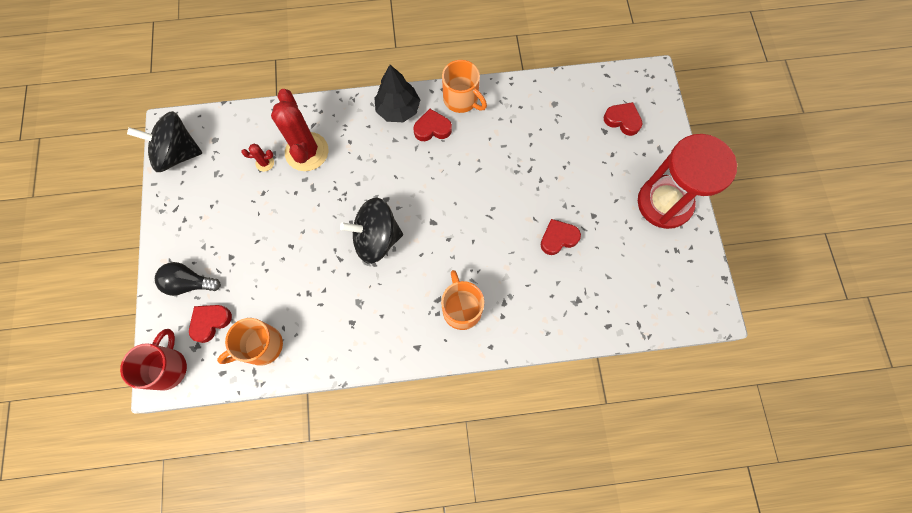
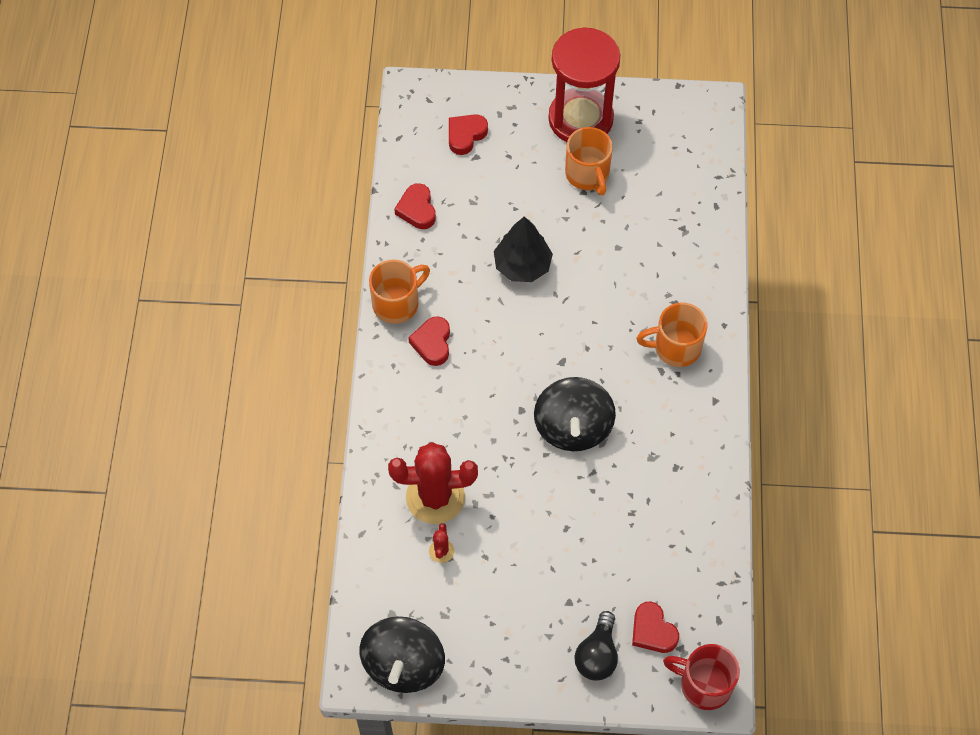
camera: 80 degrees left, 10 degrees down
(261, 346) = (691, 572): orange mug -> orange mug (588, 174)
(398, 109) = (395, 379): black tree -> black tree (522, 265)
(558, 238) = (605, 233): red heart -> red heart (417, 209)

